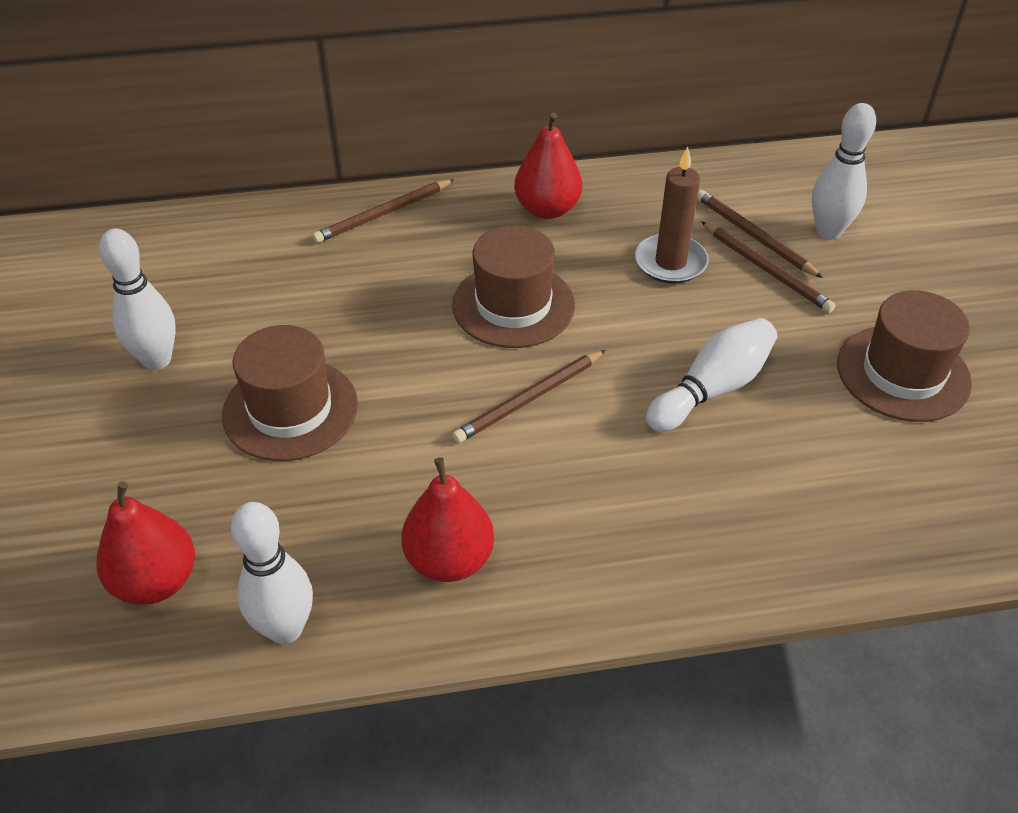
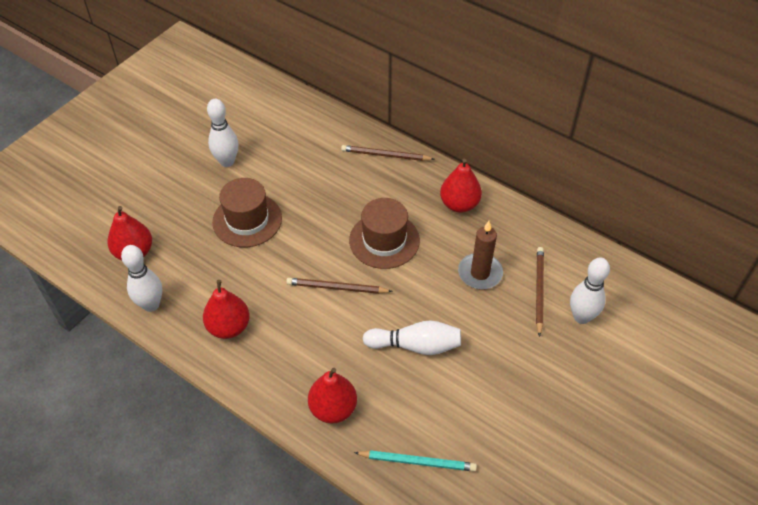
camera: 45 degrees right, 5 degrees up
(723, 539) = (333, 408): none -> red pear
(766, 269) = (520, 311): brown pencil -> none
(894, 510) = (417, 461): none -> turquoise pencil
(903, 373) = (512, 411): brown hat -> none

